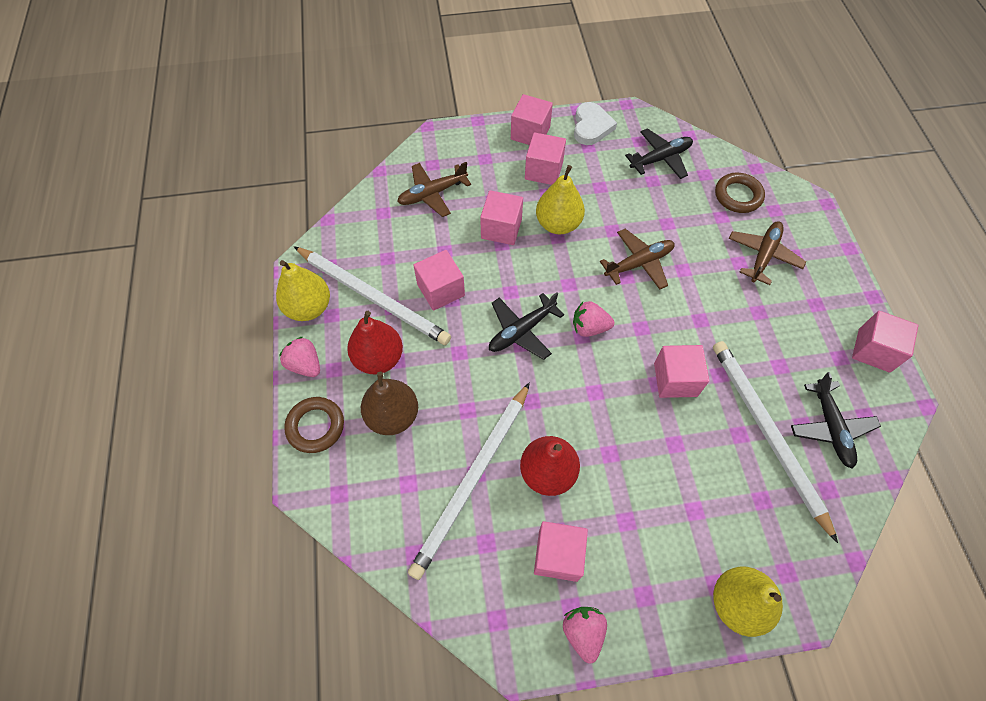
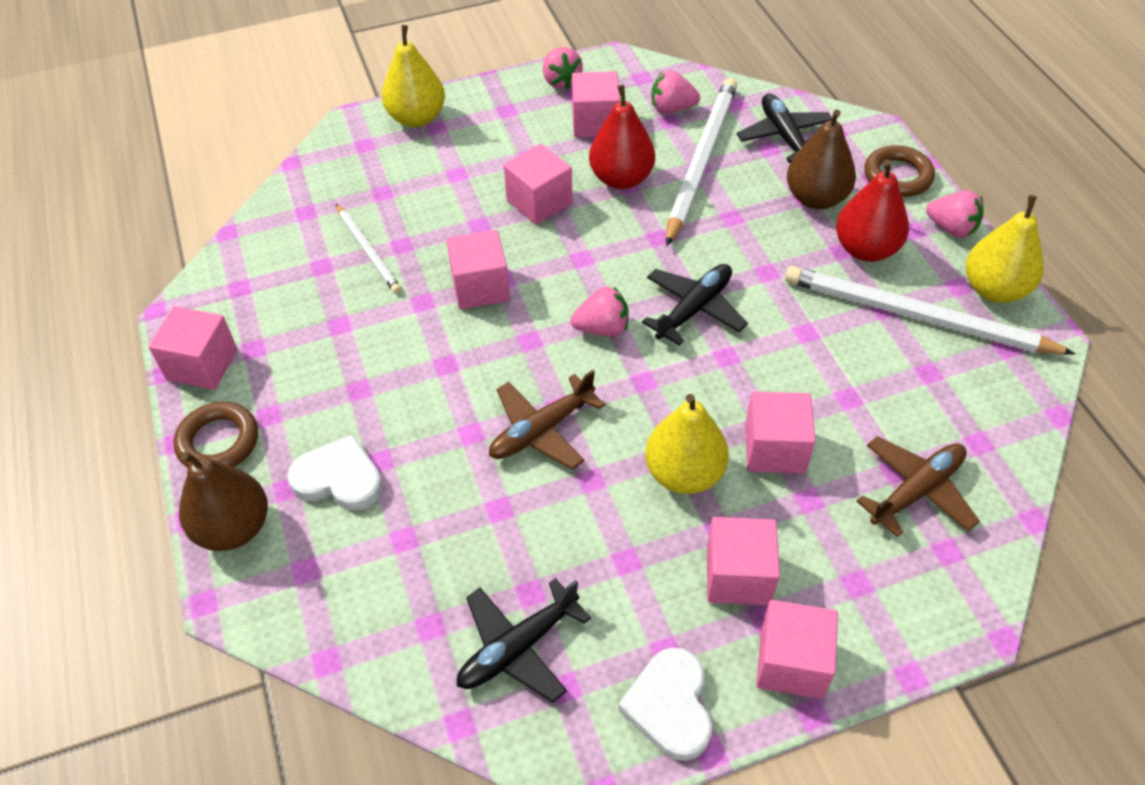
camera: 170 degrees right, 10 degrees down
(441, 290) = (827, 341): pink cube -> pink cube (539, 202)
(479, 560) = (672, 108): none -> pink strawberry
(738, 196) = (370, 588): brown ring -> brown ring (218, 442)
(763, 255) = (339, 479): brown plane -> white heart
(767, 433) = (368, 251): white pencil -> white pencil, size x0.54
(821, 238) = (233, 528): none -> brown pear
(830, 428) = (288, 268): black plane -> black plane (784, 136)

